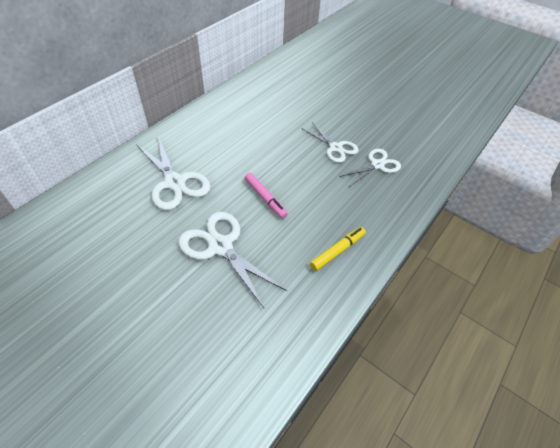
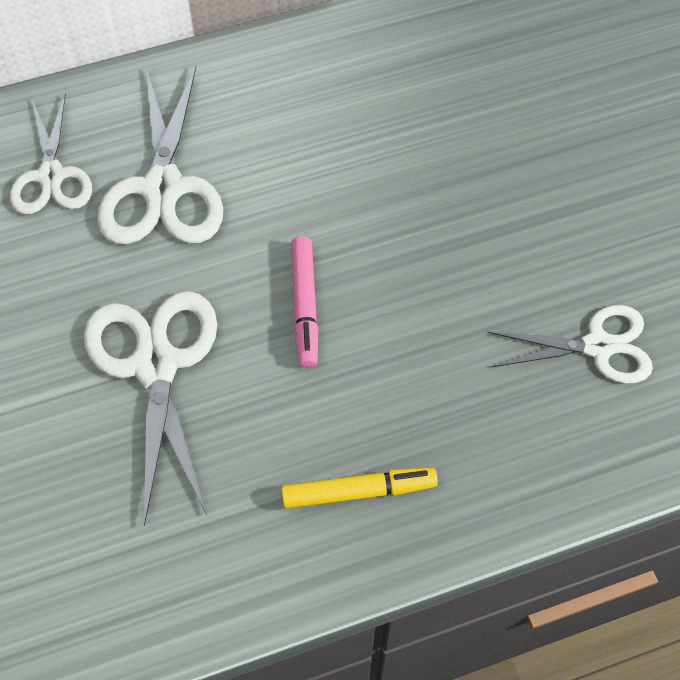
camera: 35 degrees right, 10 degrees up
(335, 148) = (538, 259): white scissors -> white scissors (51, 176)

